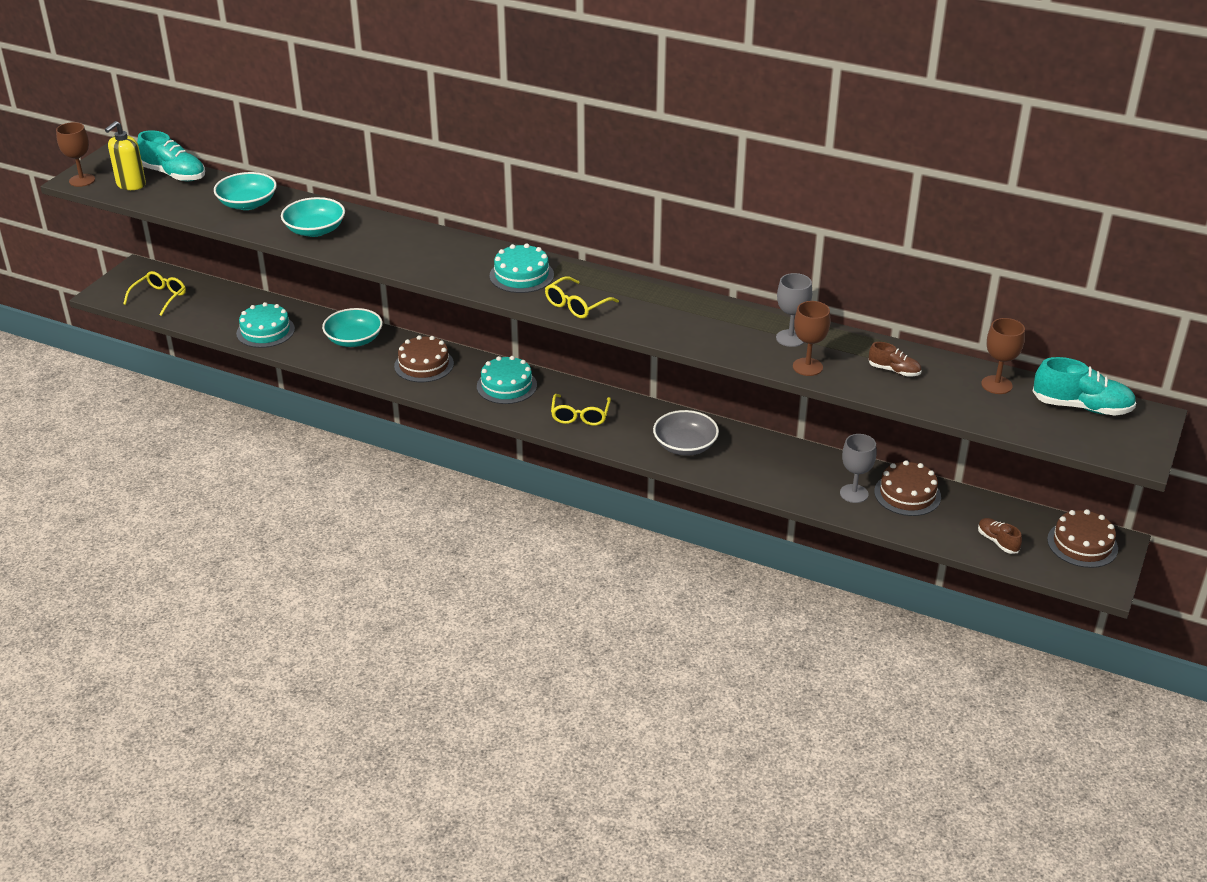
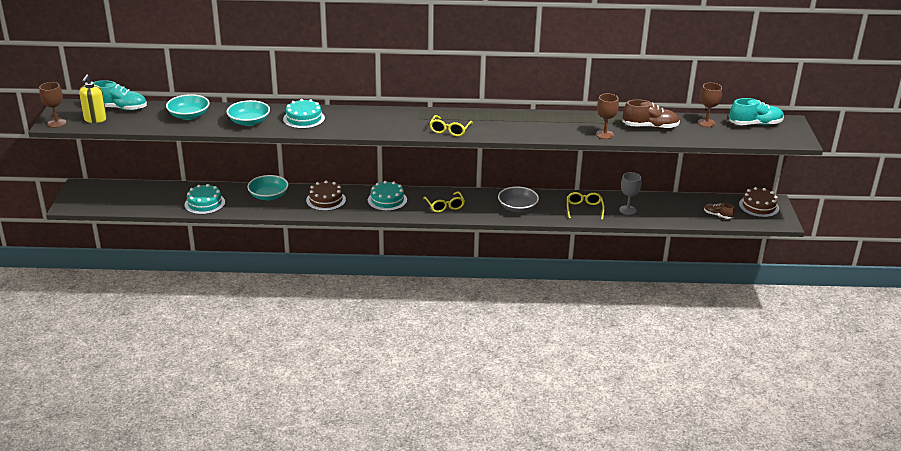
camera: 25 degrees left, 5 degrees down
(160, 297) = (112, 199): yellow glasses -> yellow glasses (584, 209)
(521, 275) = (402, 121): turquoise cake -> turquoise cake (304, 118)
(790, 338) = (583, 123): grey goblet -> none
(894, 371) = (650, 127): brown shoe -> brown shoe, size x1.76
(907, 494) = (655, 204): brown cake -> none

